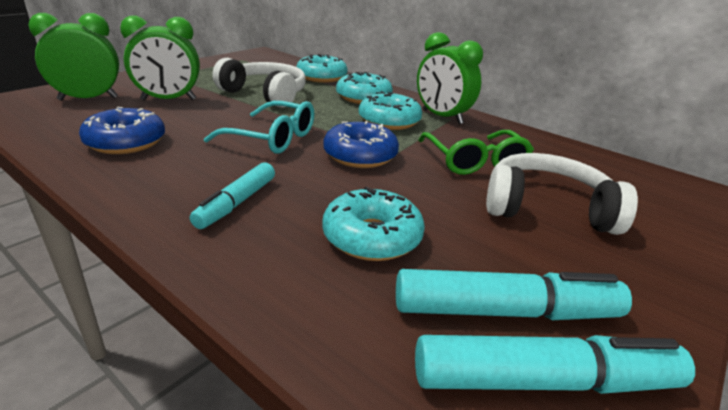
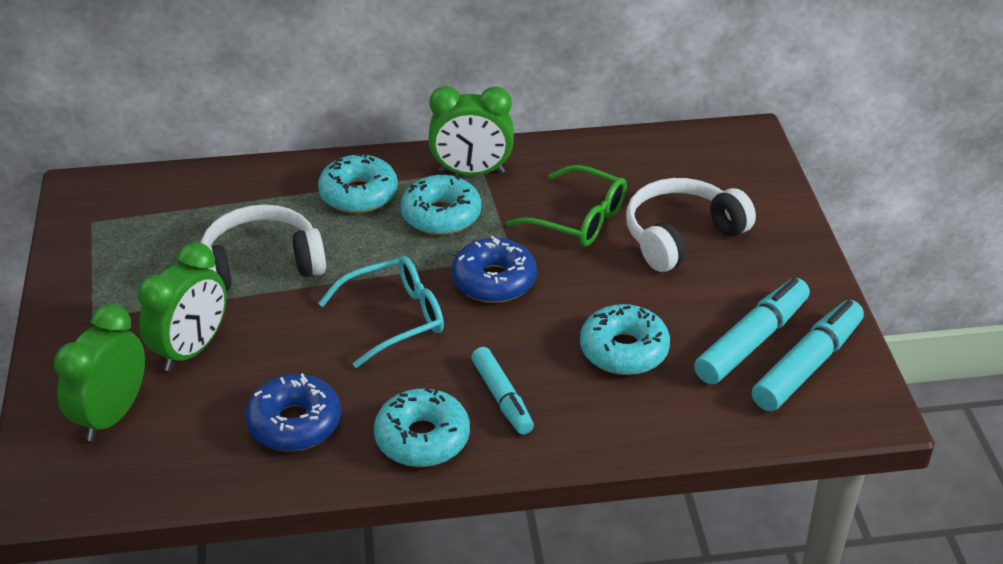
camera: 45 degrees left, 10 degrees up
(321, 77) = (252, 188): turquoise donut -> turquoise donut (422, 438)

